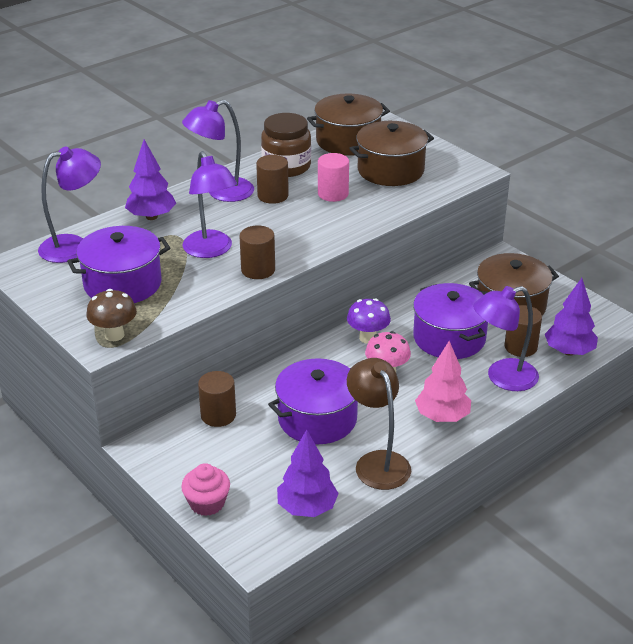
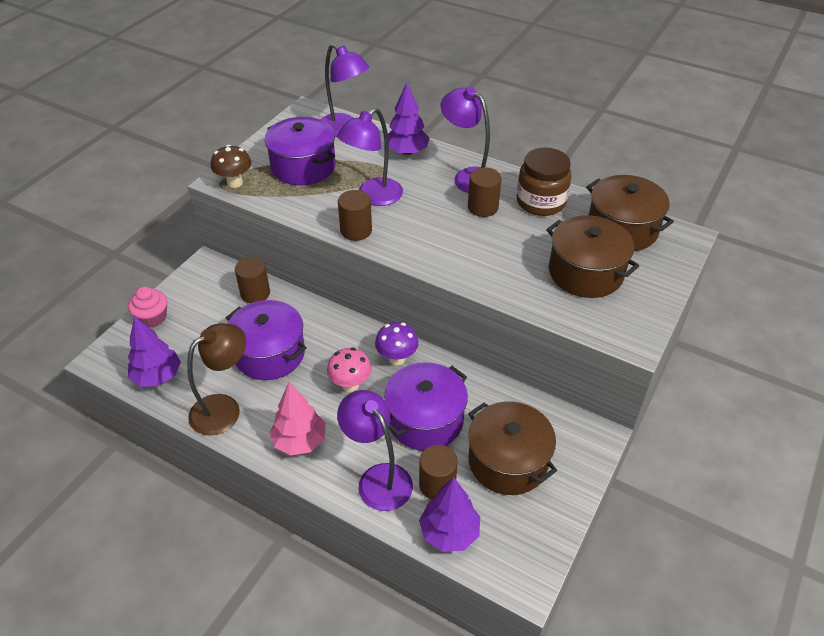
camera: 70 degrees right, 10 degrees up
(333, 194) = (511, 244): pink cylinder -> none

